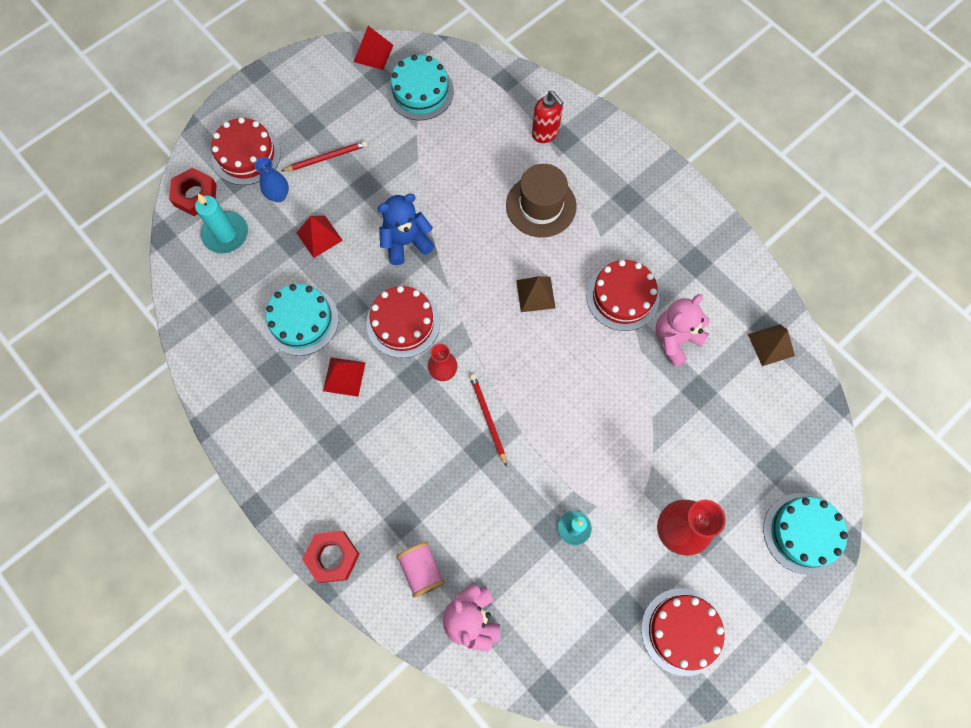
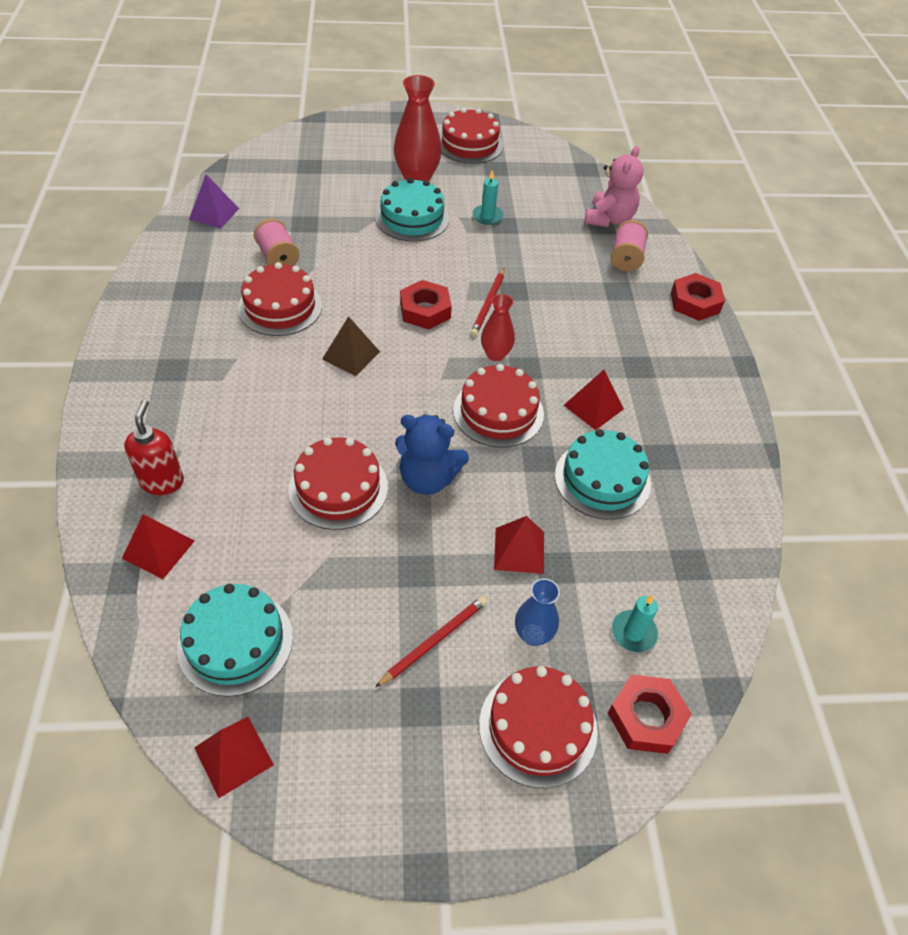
camera: 145 degrees left, 20 degrees down
(226, 234) = (633, 633): turquoise candle -> turquoise candle, size x0.64
(326, 157) = (434, 641): red pencil -> red pencil turned 120 degrees clockwise
(450, 199) = (338, 488): none -> red cake
(505, 102) = (158, 549): none -> red pyramid
(526, 374) = (425, 310): none -> red nut
(541, 206) = (257, 418): brown hat -> none
(675, 339) = (278, 258): pink teddy bear -> pink spool
(771, 345) = (214, 213): brown pyramid -> purple pyramid
(803, 533) = (337, 135): turquoise cake -> turquoise cake (412, 218)

